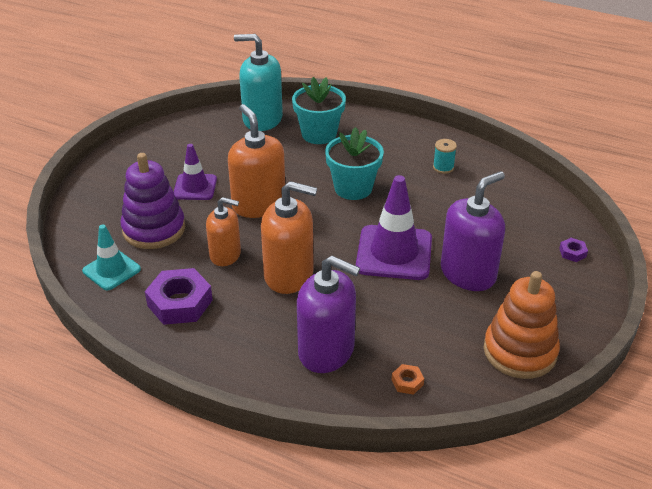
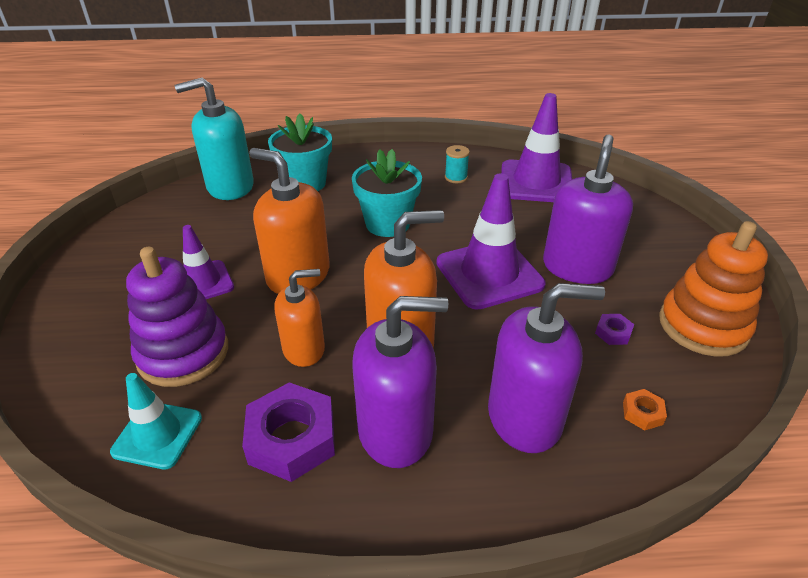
camera: 30 degrees left, 0 degrees up
(241, 324) = (396, 430): none -> purple soap dispenser
(509, 194) = (536, 182): none -> purple traffic cone
(572, 253) = (640, 214): purple nut -> purple nut (613, 333)

